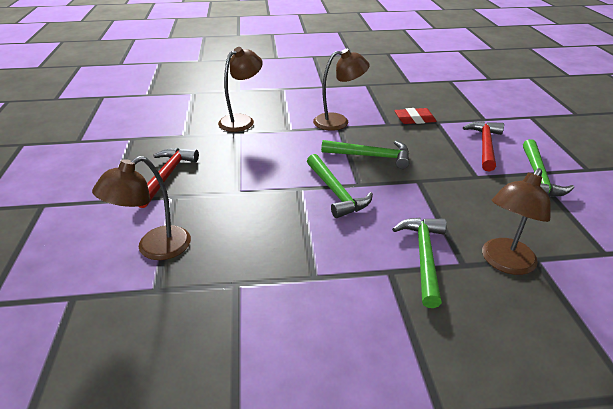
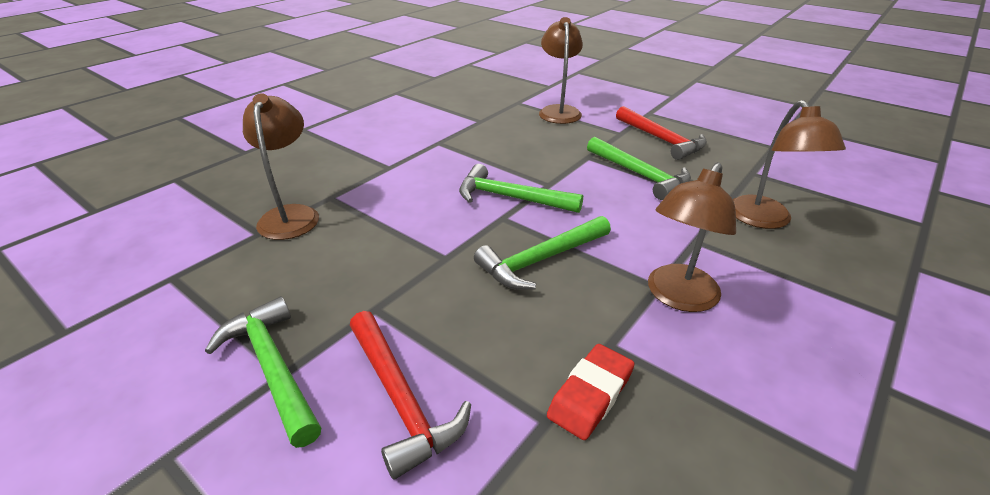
camera: 135 degrees right, 0 degrees up
(423, 257) = (370, 187): green hammer -> green hammer (640, 174)

